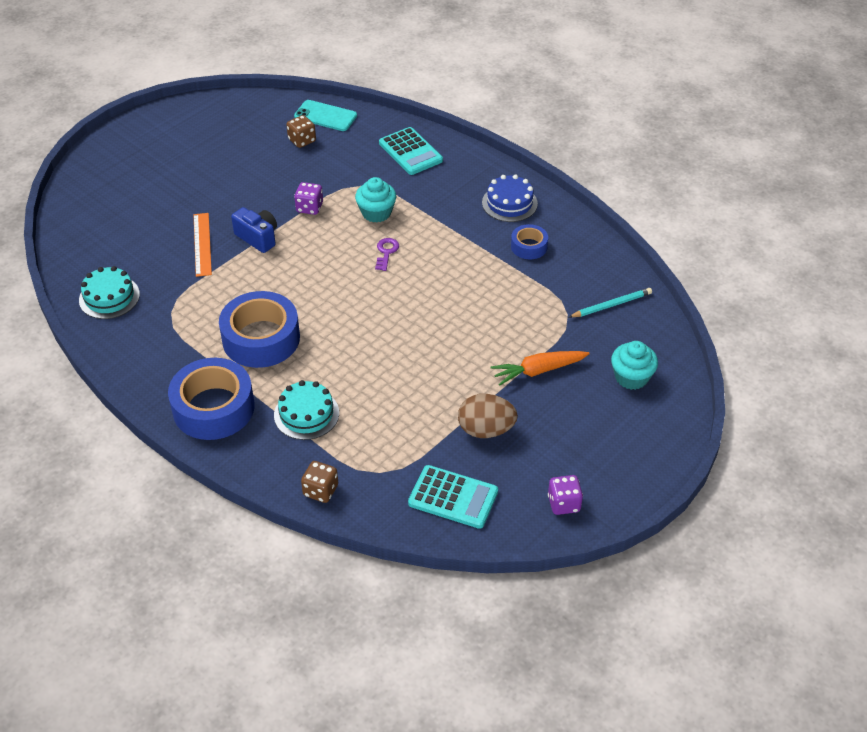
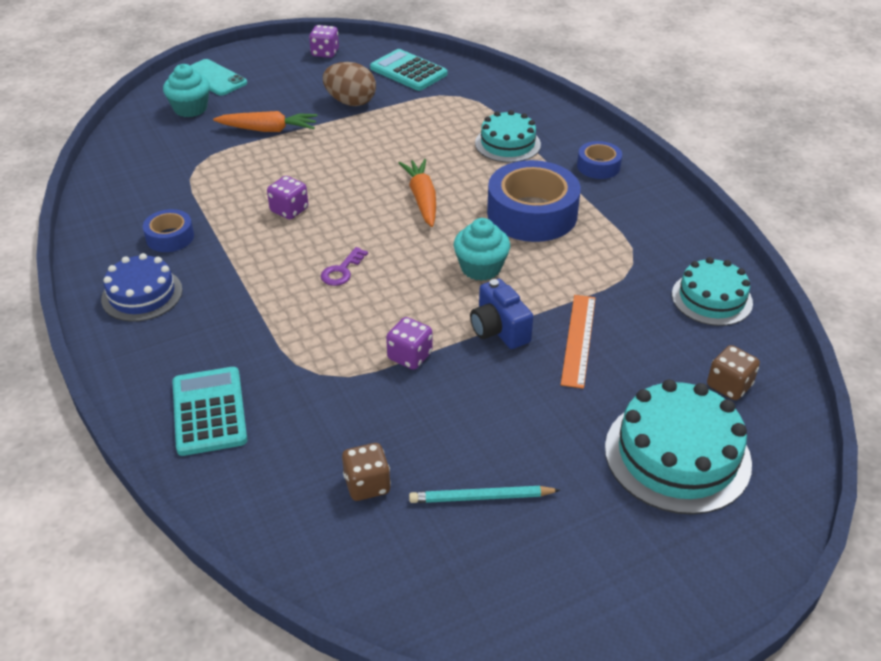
camera: 160 degrees left, 5 degrees down
(132, 192) = (677, 455): none -> turquoise cake
(213, 408) = (598, 166): blue tape -> blue tape, size x0.51
(320, 490) = (516, 95): brown dice -> brown dice (729, 386)
(325, 116) = (300, 531): turquoise phone -> turquoise phone (214, 78)
(357, 329) = (422, 199): none -> orange carrot
(376, 213) = (322, 325): turquoise cupcake -> turquoise cupcake (481, 268)
(458, 291) = (289, 210): none -> purple dice
(611, 305) = (145, 163): turquoise pencil -> turquoise pencil (481, 497)

